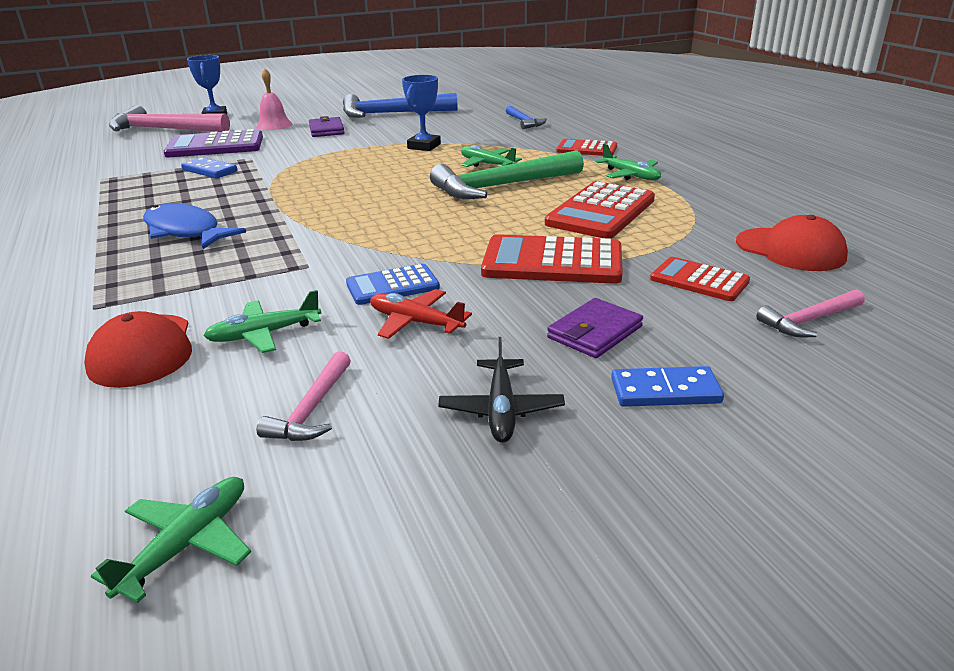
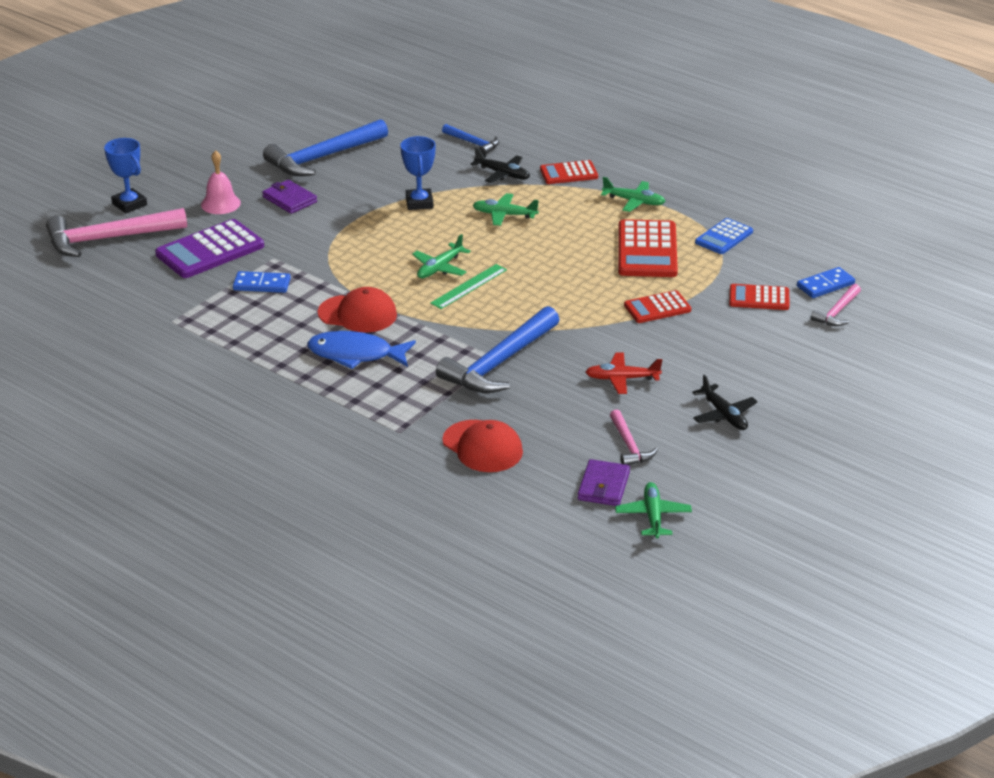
camera: 30 degrees left, 5 degrees up
(264, 334) = (541, 414): green plane -> green plane (439, 268)
(303, 271) = (499, 363): none -> blue hammer
(376, 204) = (469, 286): none -> green ruler
(392, 286) = (575, 357): blue calculator -> blue calculator (723, 237)
(502, 186) = (546, 240): green hammer -> none
(524, 141) = (503, 174): none -> black plane
(552, 262) = (657, 308): red calculator -> red calculator, size x0.60
(595, 332) = (730, 354): purple wallet -> purple wallet (603, 486)
(665, 391) = (794, 379): blue domino -> blue domino (825, 285)
(790, 250) = (796, 256): red cap -> red cap (358, 314)

